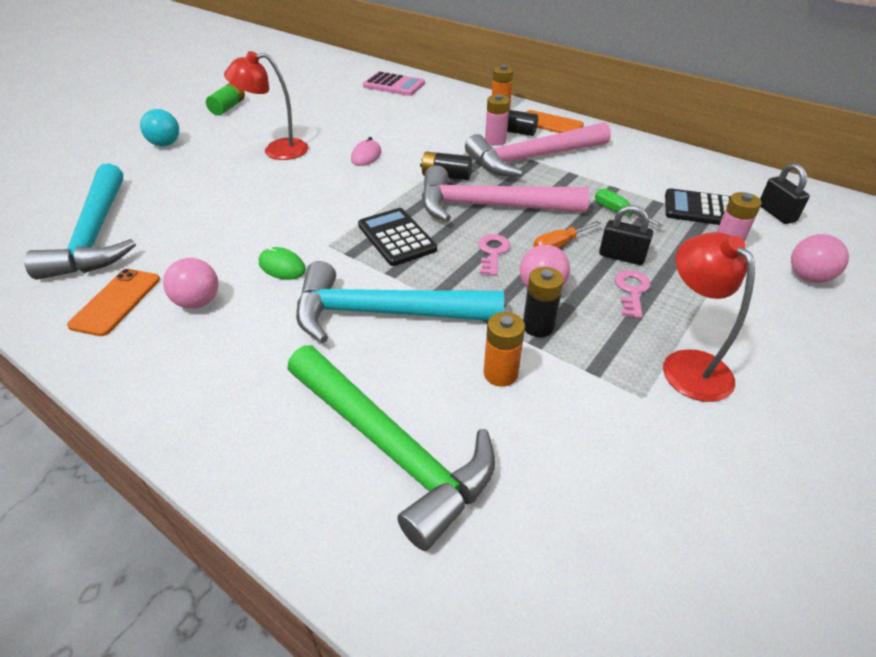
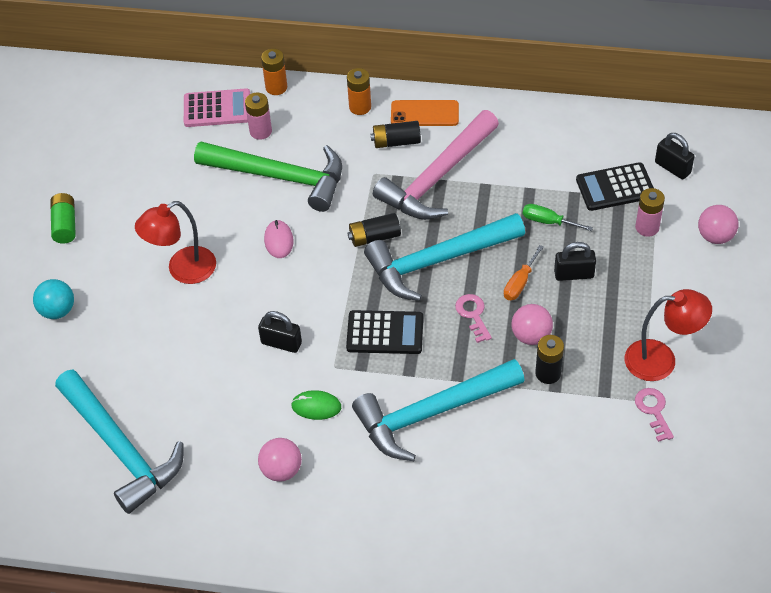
camera: 25 degrees left, 10 degrees up
(116, 302) = (216, 500): orange phone -> none
(301, 214) = (281, 343): none -> black padlock
(391, 448) = (511, 512): green hammer -> green hammer (280, 177)
(396, 237) = (385, 333): black calculator -> black calculator turned 150 degrees clockwise
(489, 206) = (437, 261): pink hammer -> turquoise hammer
(495, 141) = (387, 164): pink battery -> pink battery (260, 131)
(500, 374) = (545, 426): orange battery -> orange battery (276, 87)
(632, 291) = (597, 308): pink key -> pink key (653, 410)
(688, 364) = (661, 360): red lamp -> red lamp turned 135 degrees clockwise

